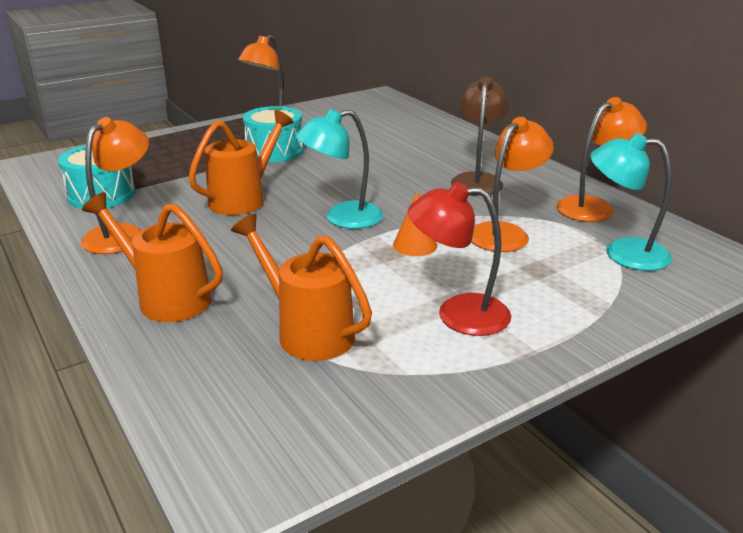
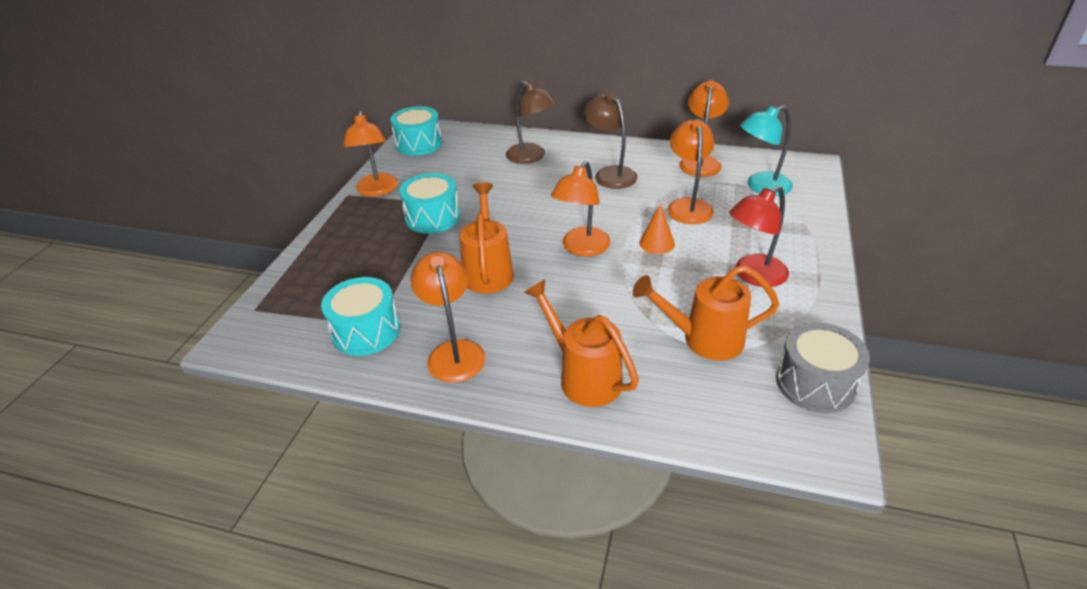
camera: 40 degrees left, 10 degrees up
(167, 298) = (584, 376): orange watering can -> orange watering can turned 60 degrees clockwise
(337, 428) = (815, 383): none -> grey drum
(342, 218) = (582, 248): turquoise lamp -> orange lamp
(358, 104) = (419, 144): none -> turquoise drum
(429, 143) = (531, 157): none -> brown lamp

